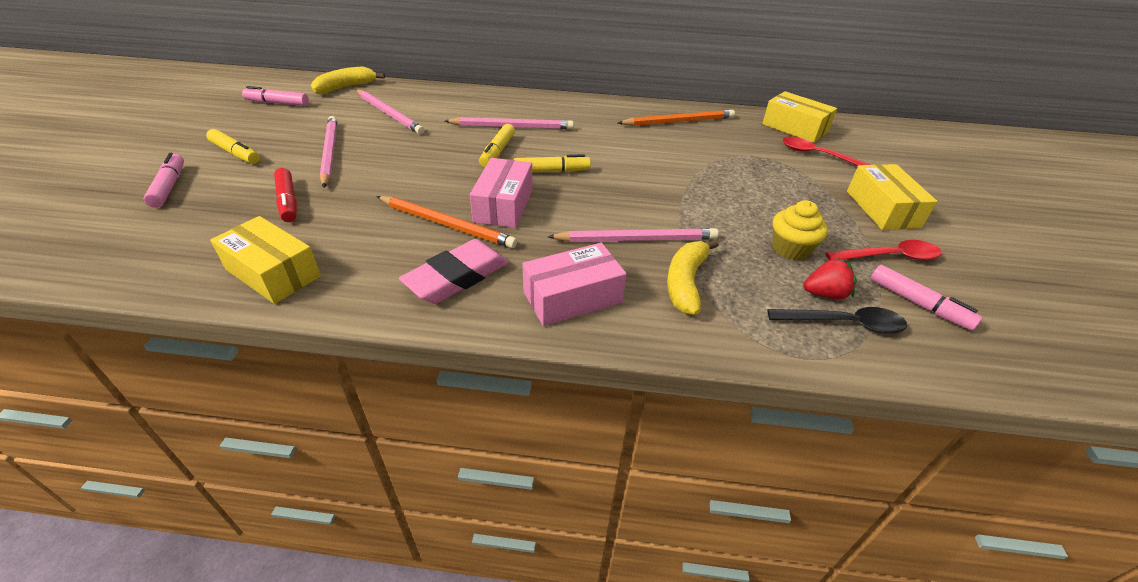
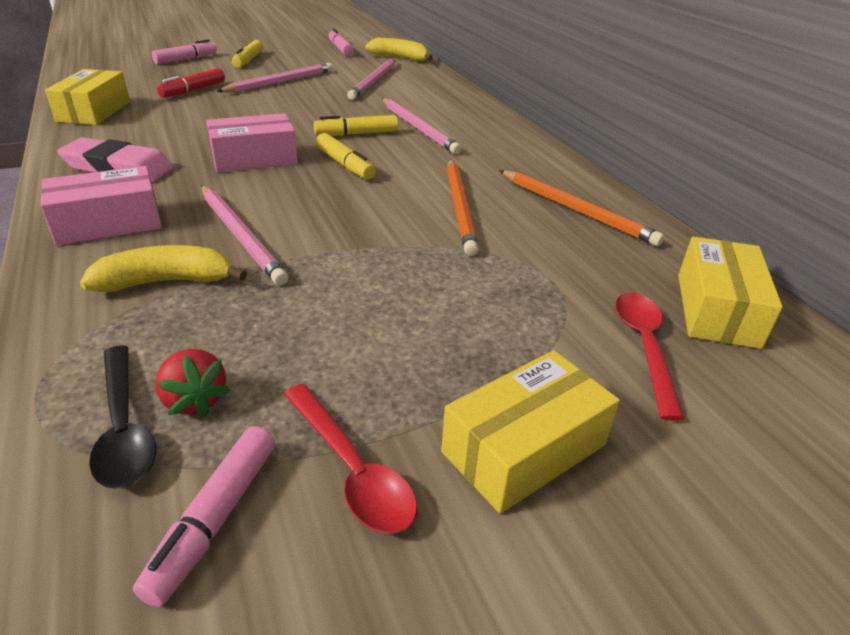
camera: 60 degrees right, 5 degrees down
(446, 224) = (201, 145): orange pencil -> orange pencil (460, 207)
(572, 297) = (109, 223): pink box -> pink box turned 60 degrees counterclockwise
(790, 249) = (299, 353): yellow cupcake -> none

